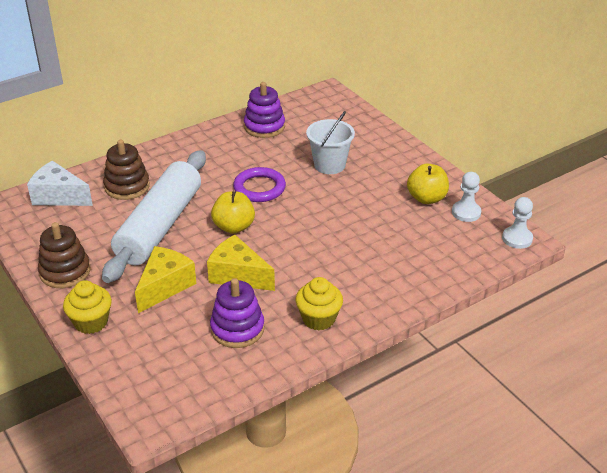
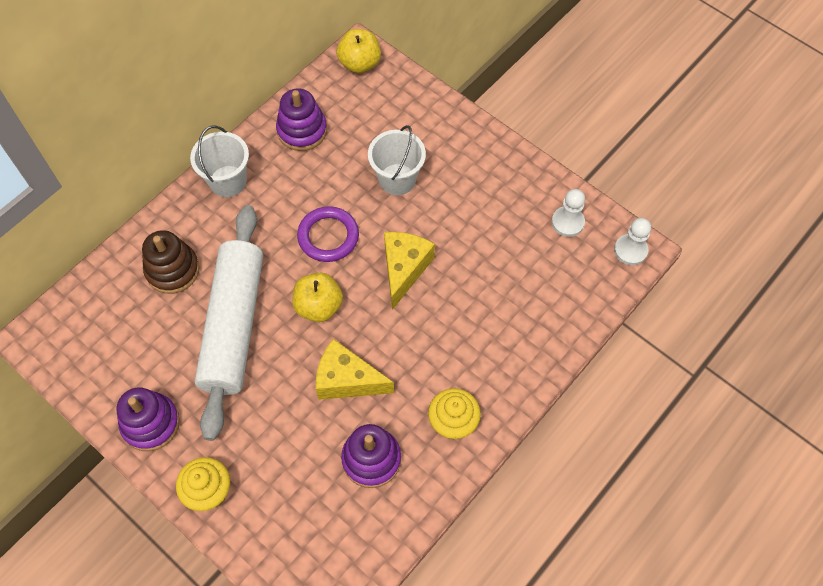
camera: 15 degrees left, 25 degrees up
(59, 196) = (97, 305): white cheese -> none
(65, 272) = (151, 423): brown stacking toy -> purple stacking toy
(165, 286) = (272, 417): yellow cheese -> yellow cheese (404, 269)
(193, 145) = (228, 181): none -> white bucket
(426, 198) = (520, 209): yellow apple -> yellow apple (360, 63)

